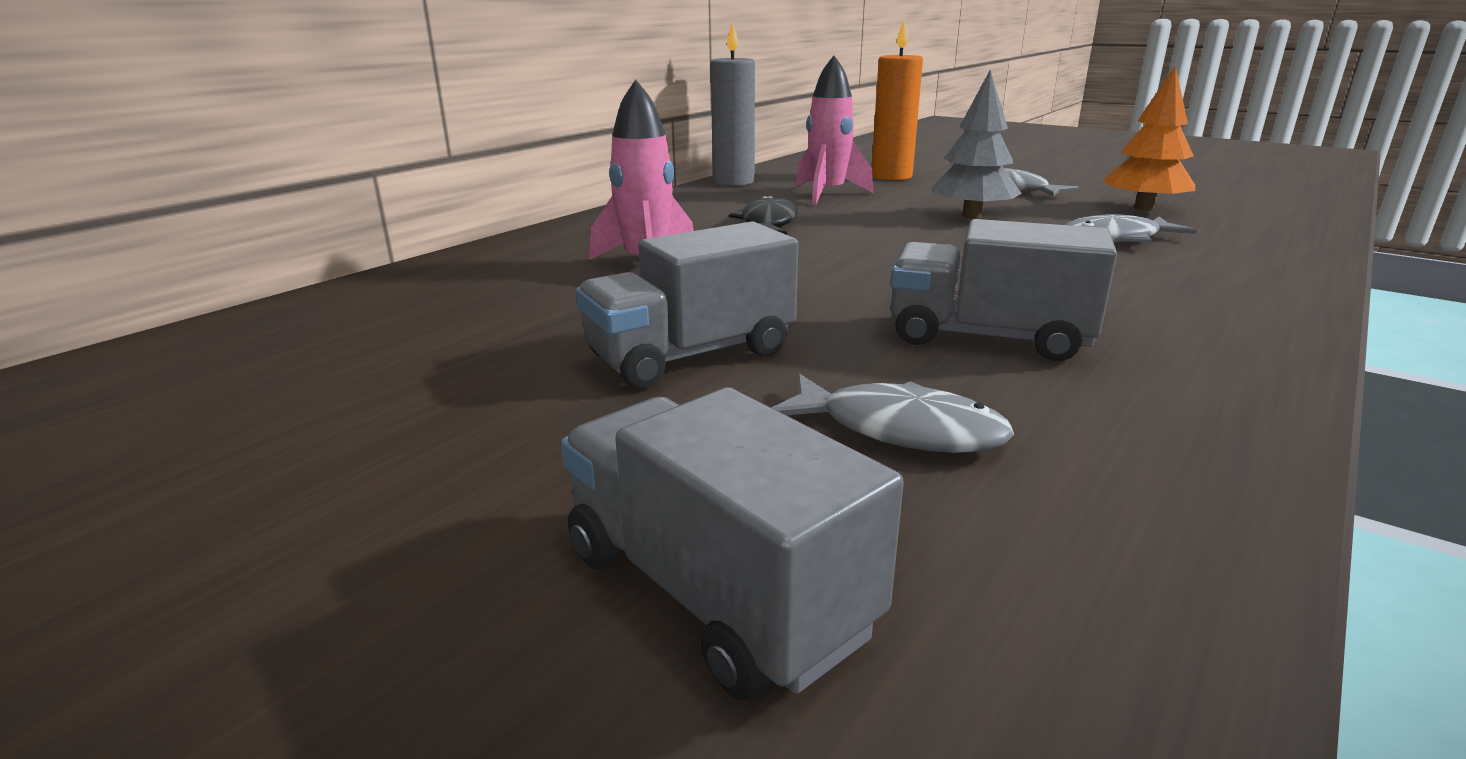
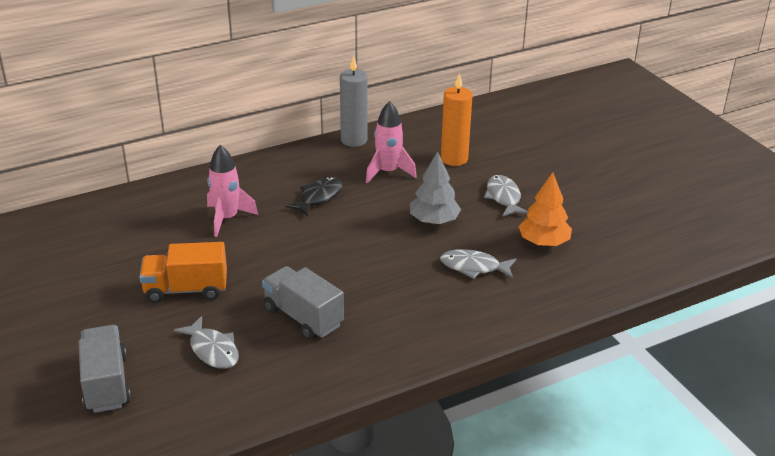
camera: 25 degrees right, 10 degrees up
(691, 355) = (186, 290): grey truck -> orange truck

